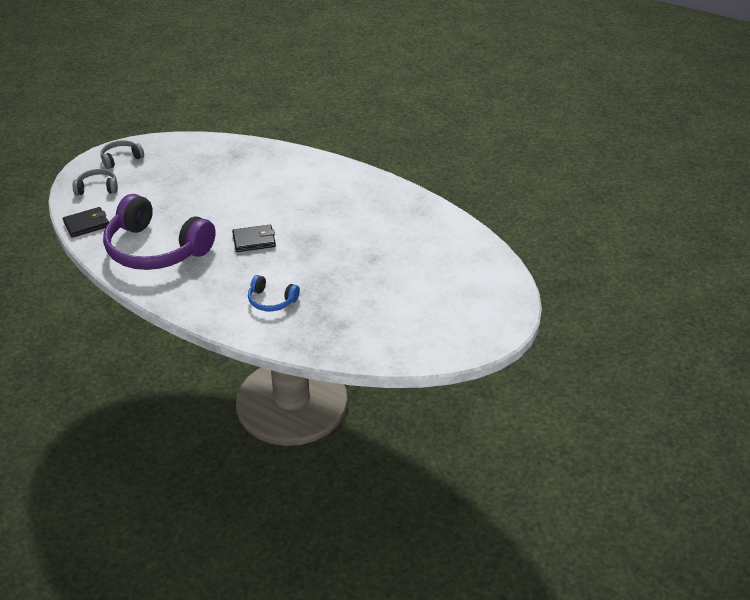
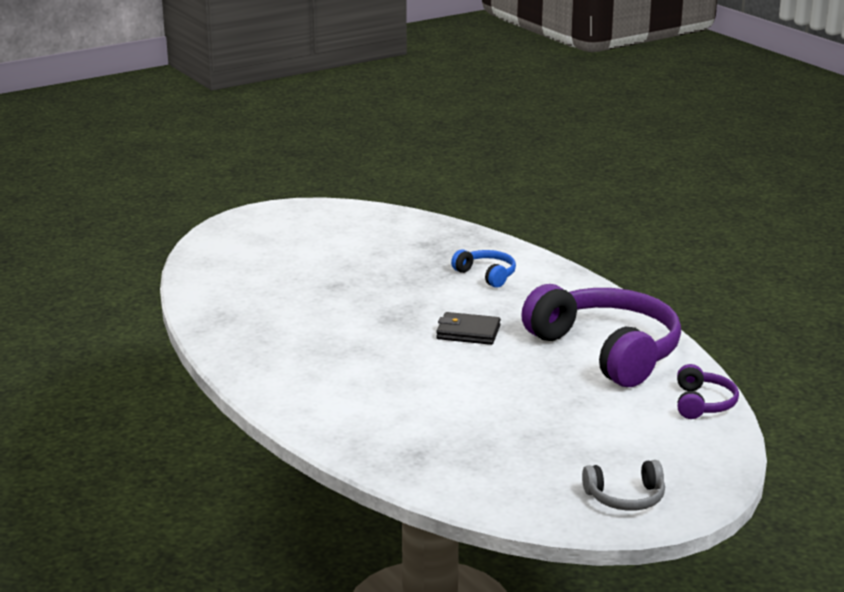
camera: 155 degrees left, 15 degrees down
(86, 224) = (703, 403): black wallet -> purple headphones
(97, 188) = (678, 454): grey headphones -> none

